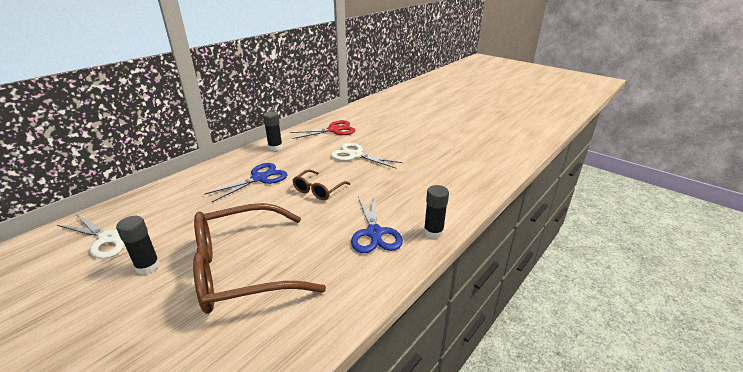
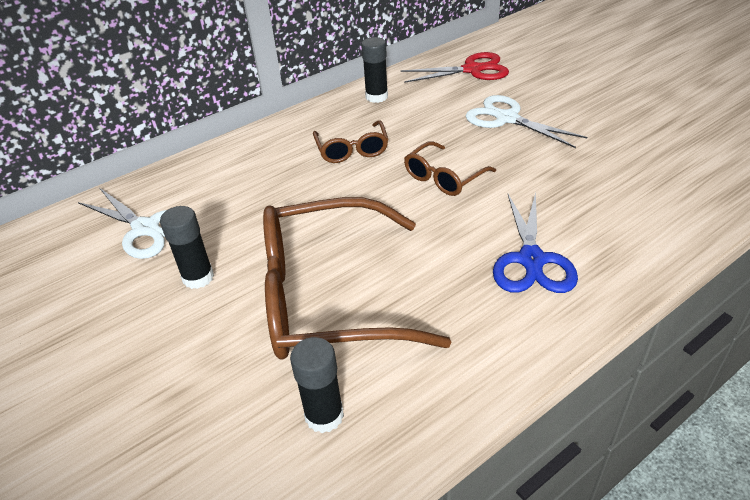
camera: 15 degrees right, 10 degrees up
(259, 178) = (352, 150): blue scissors -> brown glasses
(433, 232) = (631, 269): black glue stick -> black glue stick (324, 415)

